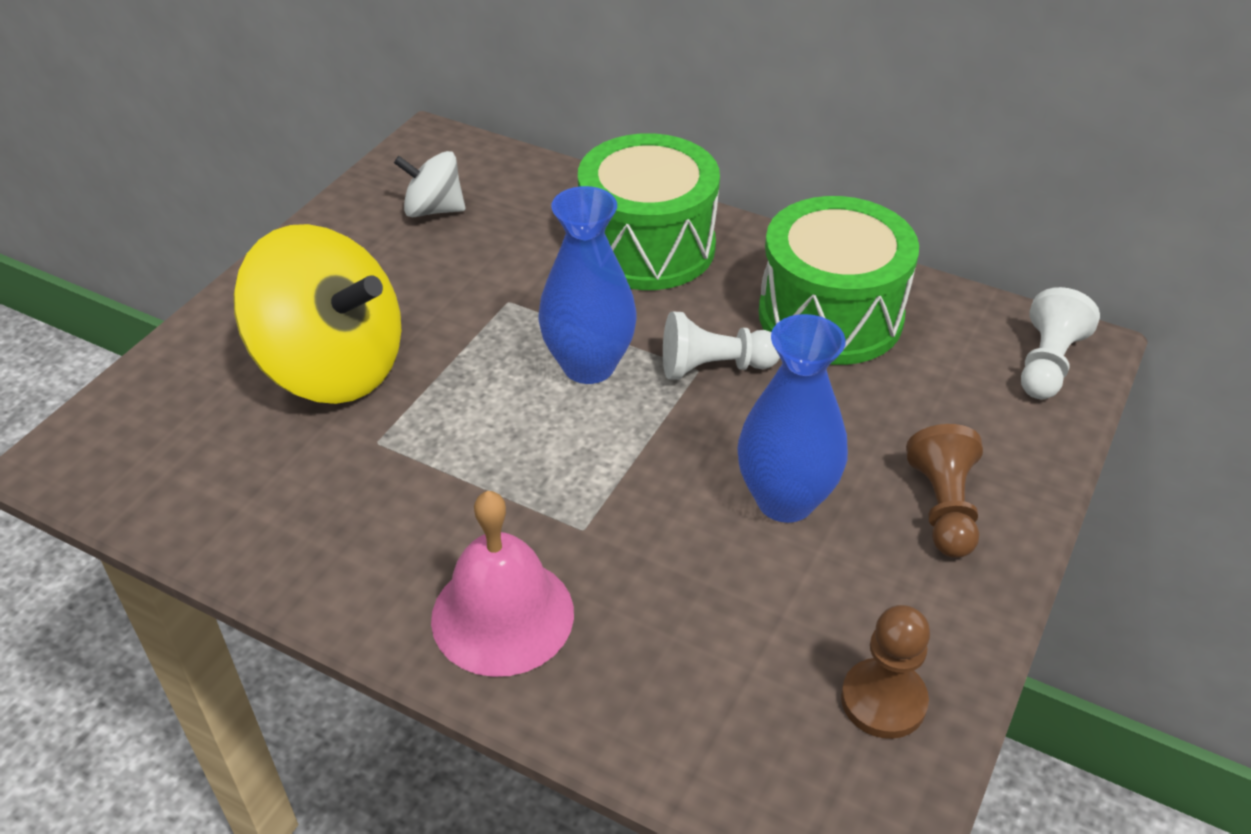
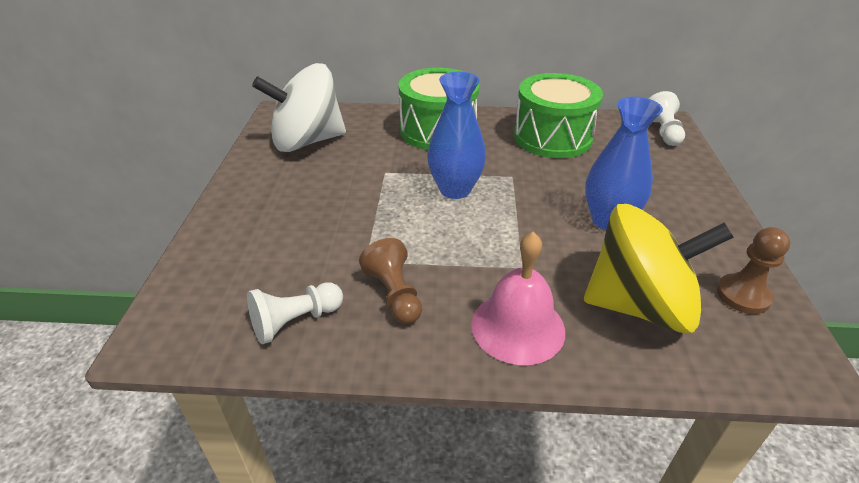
camera: 25 degrees left, 5 degrees down
(332, 367) = (307, 231): yellow spinning top -> yellow spinning top (639, 305)
(433, 209) = (307, 141): white spinning top -> white spinning top, size x2.00
(714, 367) = (519, 173): white pawn -> white pawn (295, 321)
(943, 508) = (680, 201): brown pawn -> brown pawn (394, 294)

